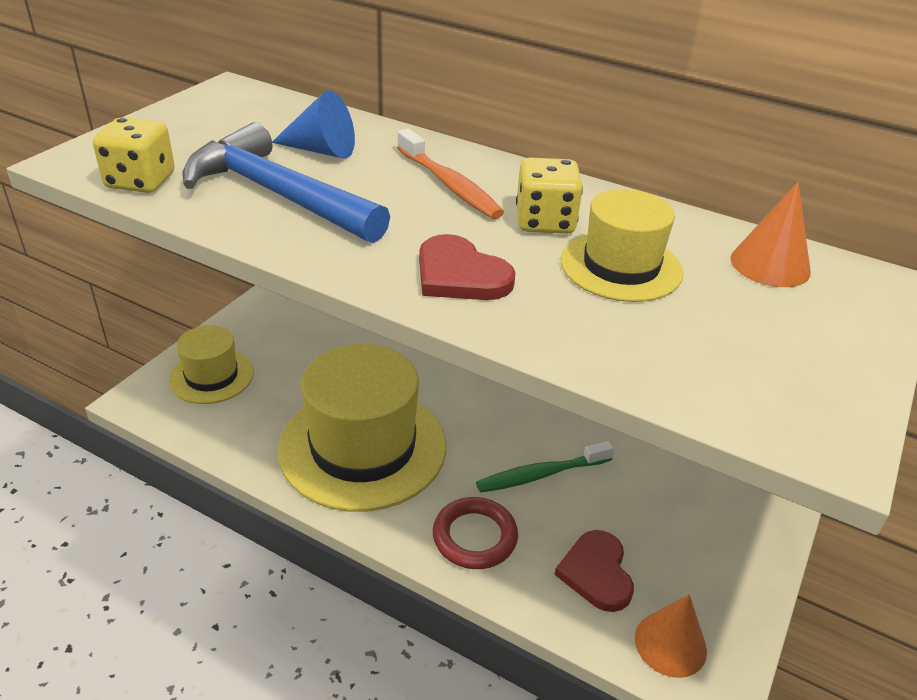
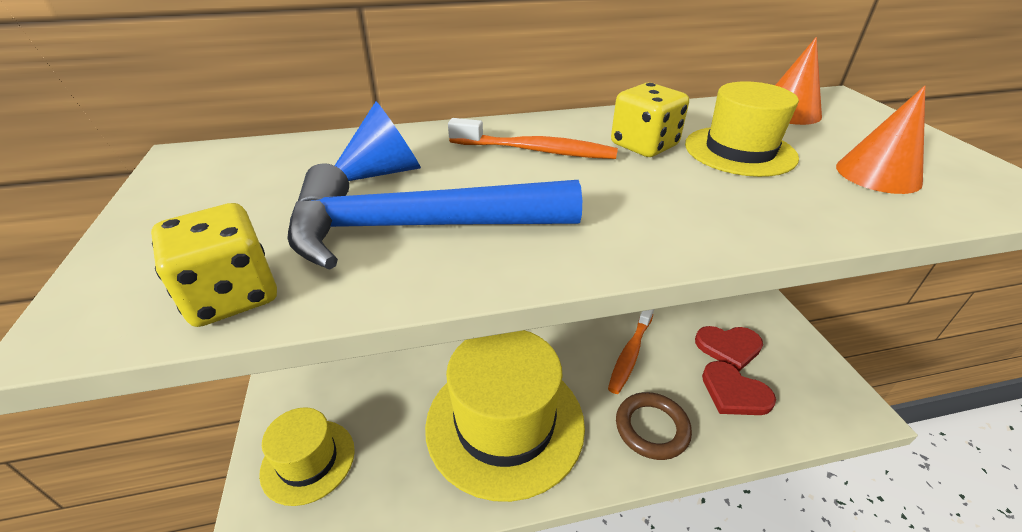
camera: 40 degrees left, 0 degrees up
(460, 275) = (679, 211): red heart -> red heart (728, 347)
(474, 537) = (652, 428): red ring -> brown ring
(541, 474) = (630, 353): green toothbrush -> orange toothbrush
(670, 644) = (815, 404): orange cone -> orange cone (878, 174)

